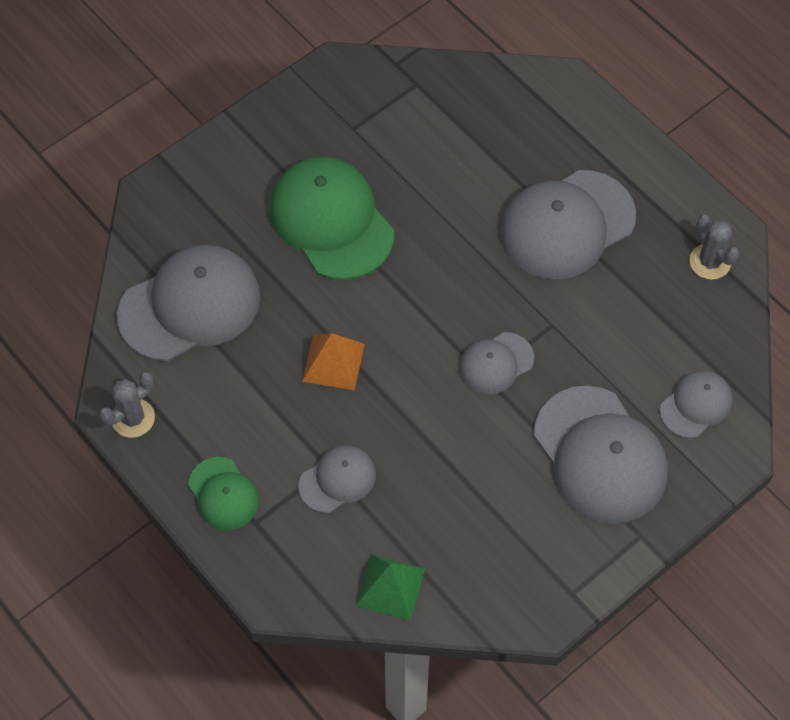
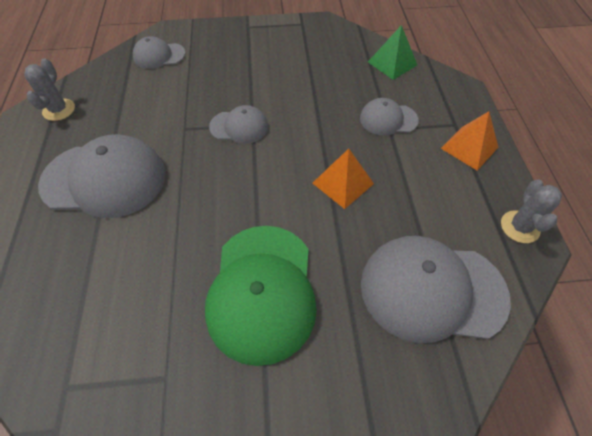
camera: 145 degrees left, 5 degrees down
(133, 418) = (519, 227): grey cactus -> grey cactus turned 75 degrees counterclockwise
(223, 494) = (469, 147): green cap -> orange pyramid
(600, 455) = (231, 60): grey cap -> none

